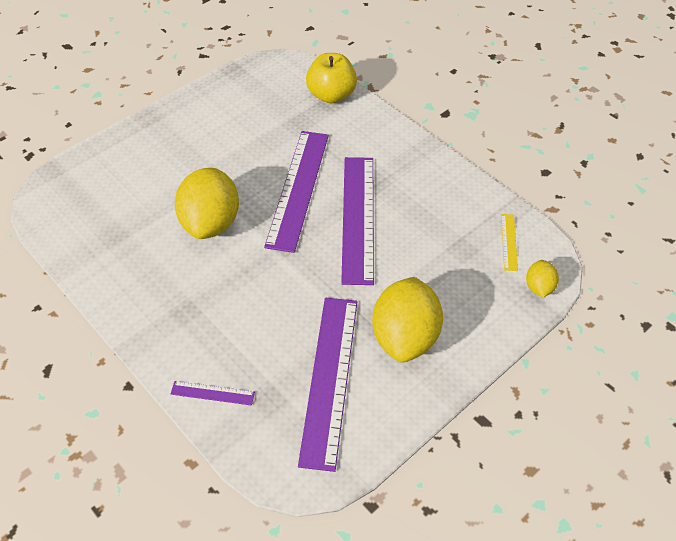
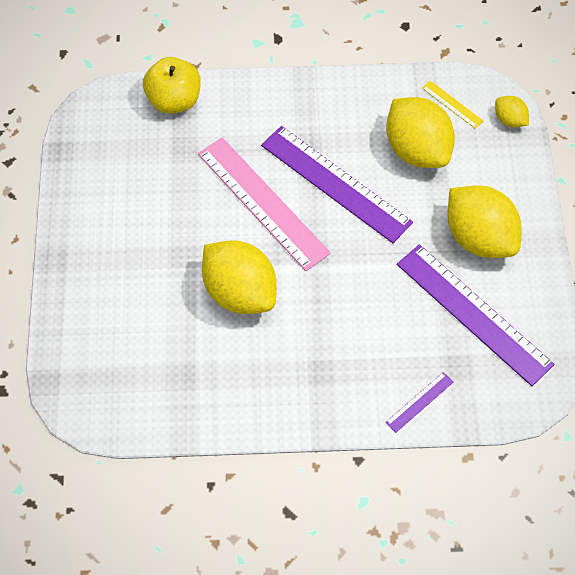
camera: 50 degrees left, 10 degrees up
(298, 189) = (263, 202): purple ruler -> pink ruler
(441, 246) = (416, 150): none -> yellow lemon

